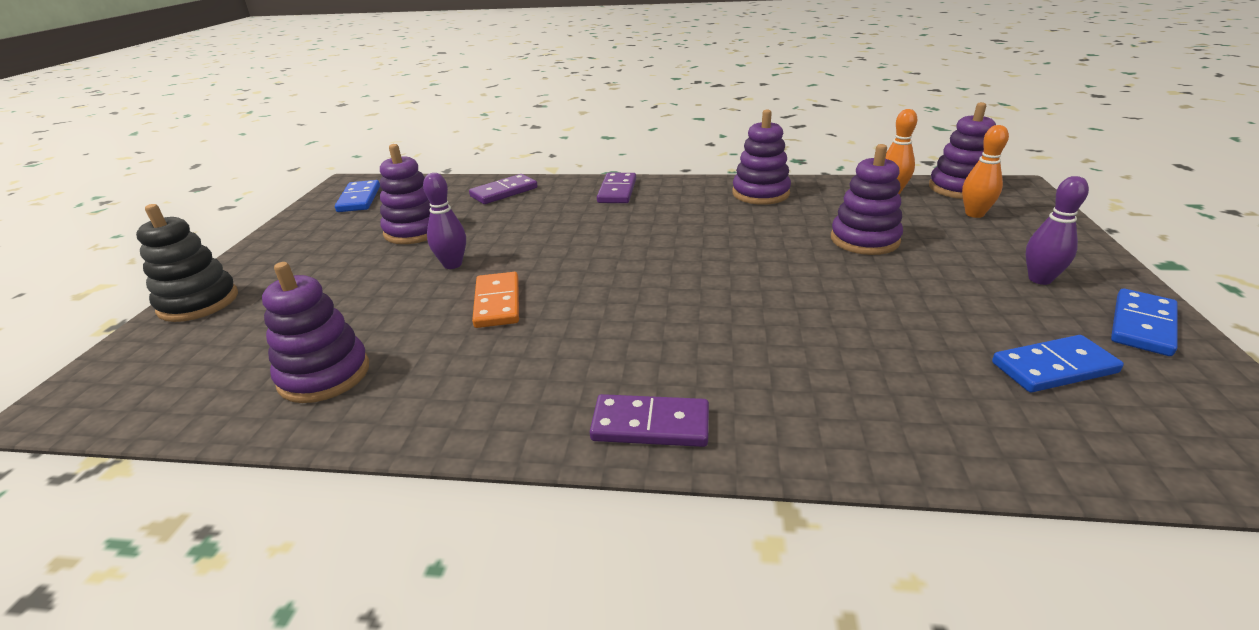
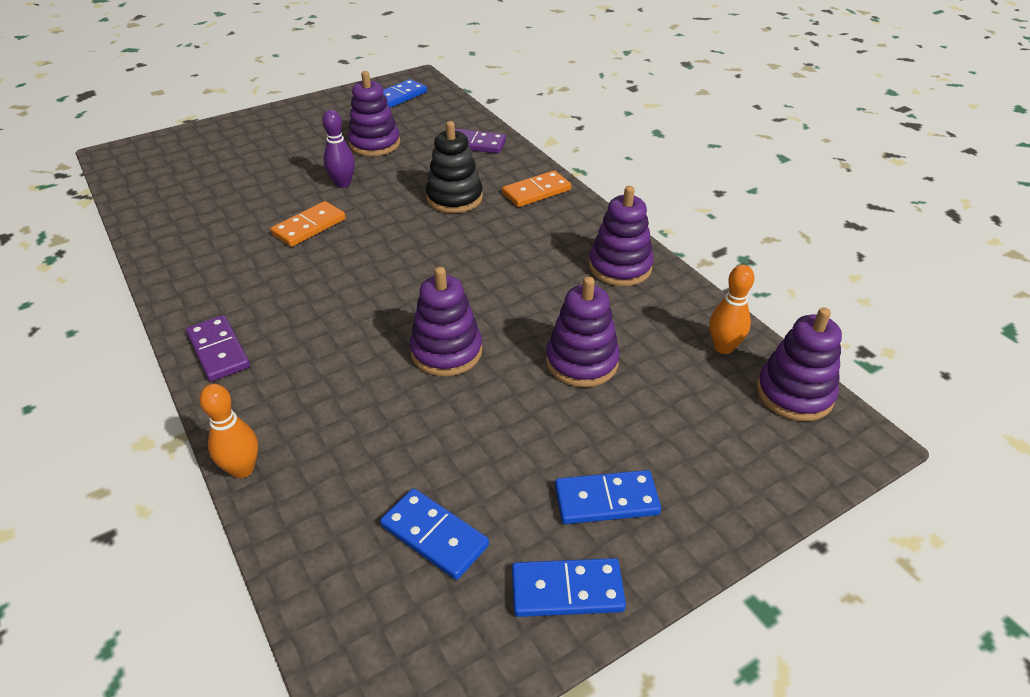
camera: 50 degrees right, 10 degrees up
(198, 302) = (225, 128): black stacking toy -> black stacking toy (454, 198)
(324, 375) = (187, 211): purple stacking toy -> purple stacking toy (446, 351)
(617, 191) = (536, 192): purple domino -> orange domino
(974, 214) = (729, 421): orange bowling pin -> orange bowling pin (242, 469)
(1040, 279) = (606, 500): purple bowling pin -> blue domino

